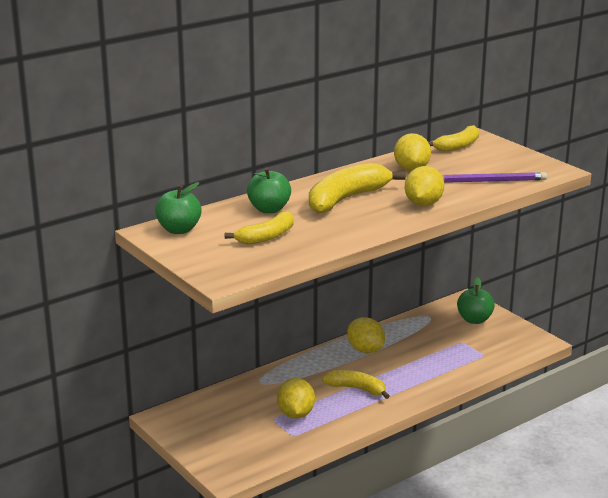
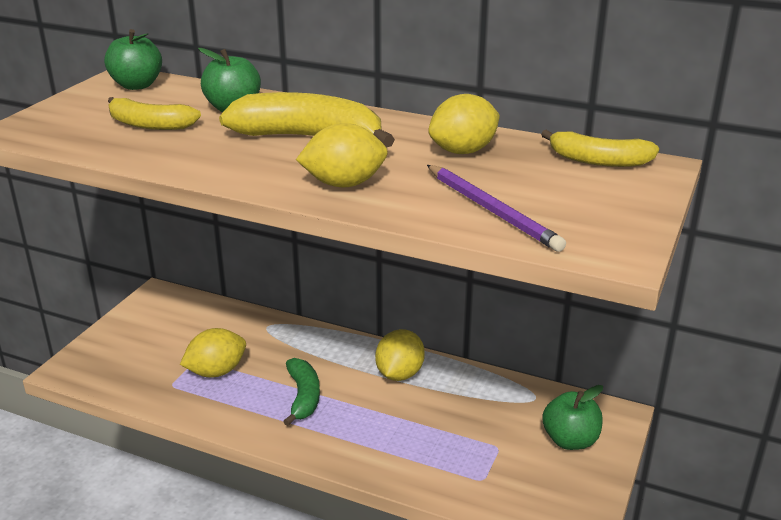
camera: 60 degrees right, 5 degrees up
(357, 389) = (303, 397): yellow banana -> green banana

